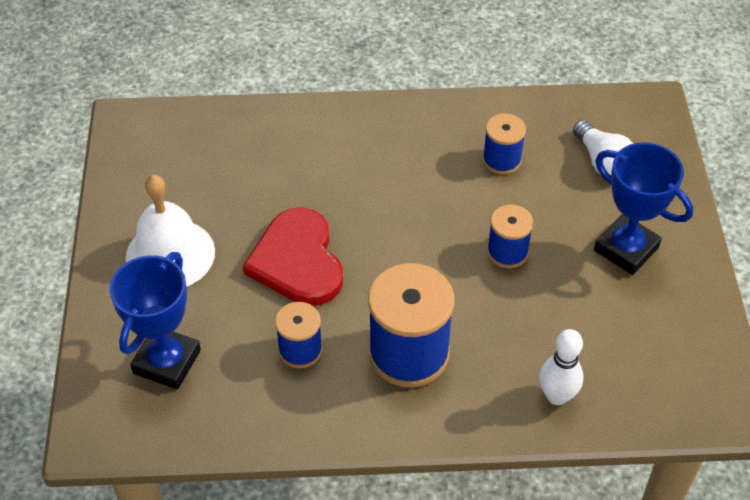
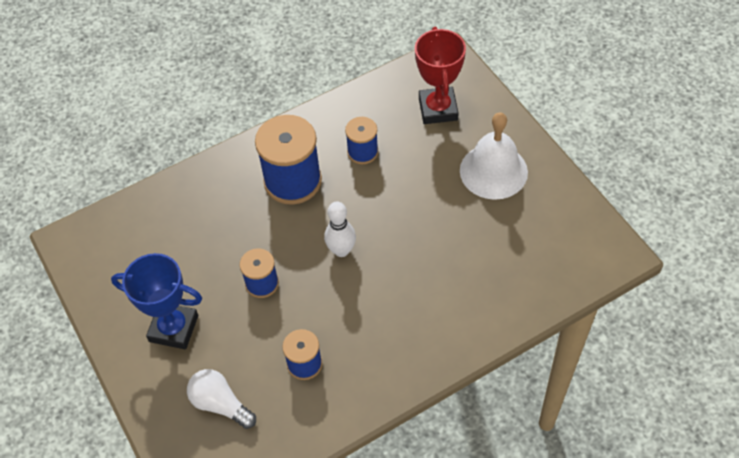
camera: 155 degrees right, 5 degrees up
(167, 361) = (438, 109): blue trophy -> red trophy
(297, 261) = (405, 206): red heart -> none
(557, 396) = (184, 198): white bowling pin -> white bowling pin (341, 250)

